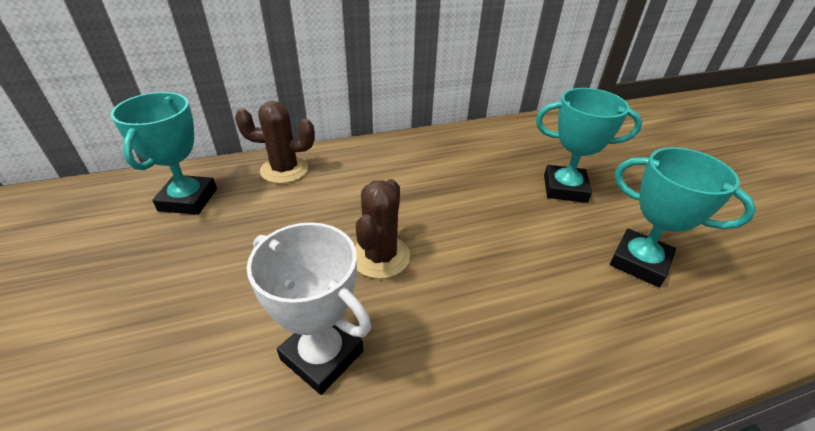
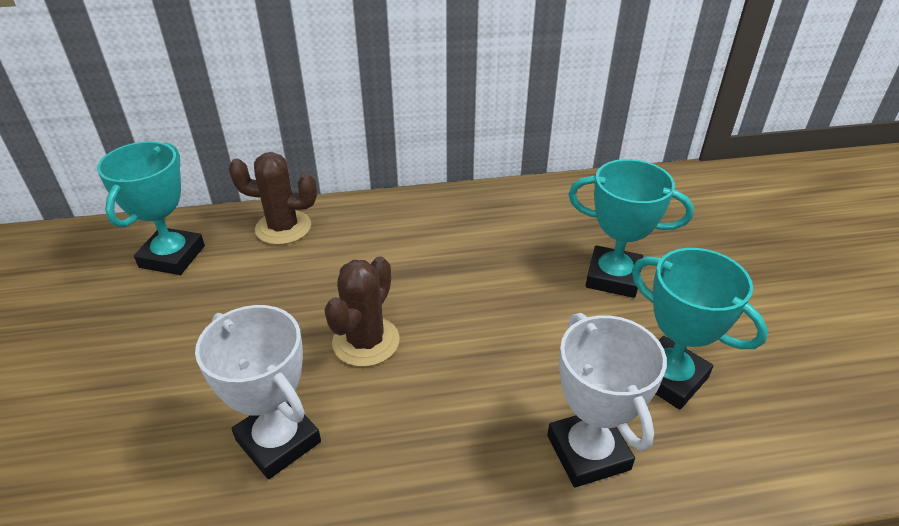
camera: 10 degrees right, 0 degrees up
(601, 332) = (588, 452): none -> white trophy

